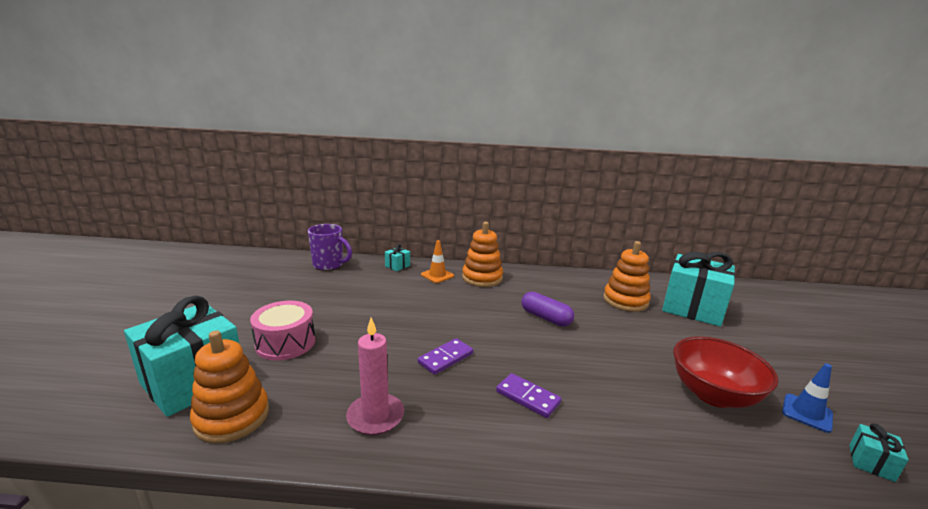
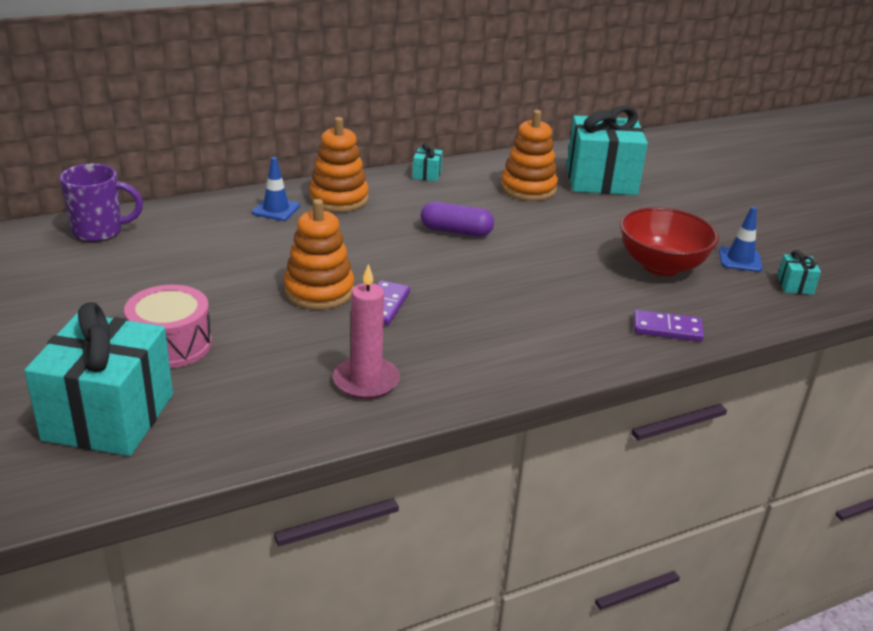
camera: 30 degrees left, 10 degrees up
(232, 417) = (209, 431): orange stacking toy -> orange stacking toy (319, 291)
(397, 266) = (205, 209): turquoise gift -> turquoise gift (427, 174)
(437, 275) = (276, 209): orange traffic cone -> blue traffic cone
(527, 397) = (500, 318): purple domino -> purple domino (667, 329)

